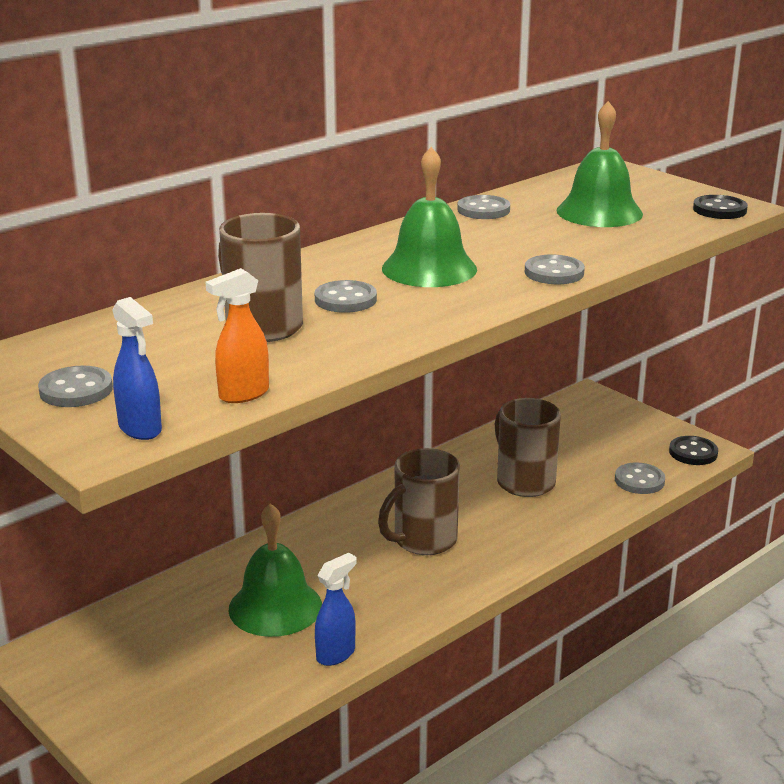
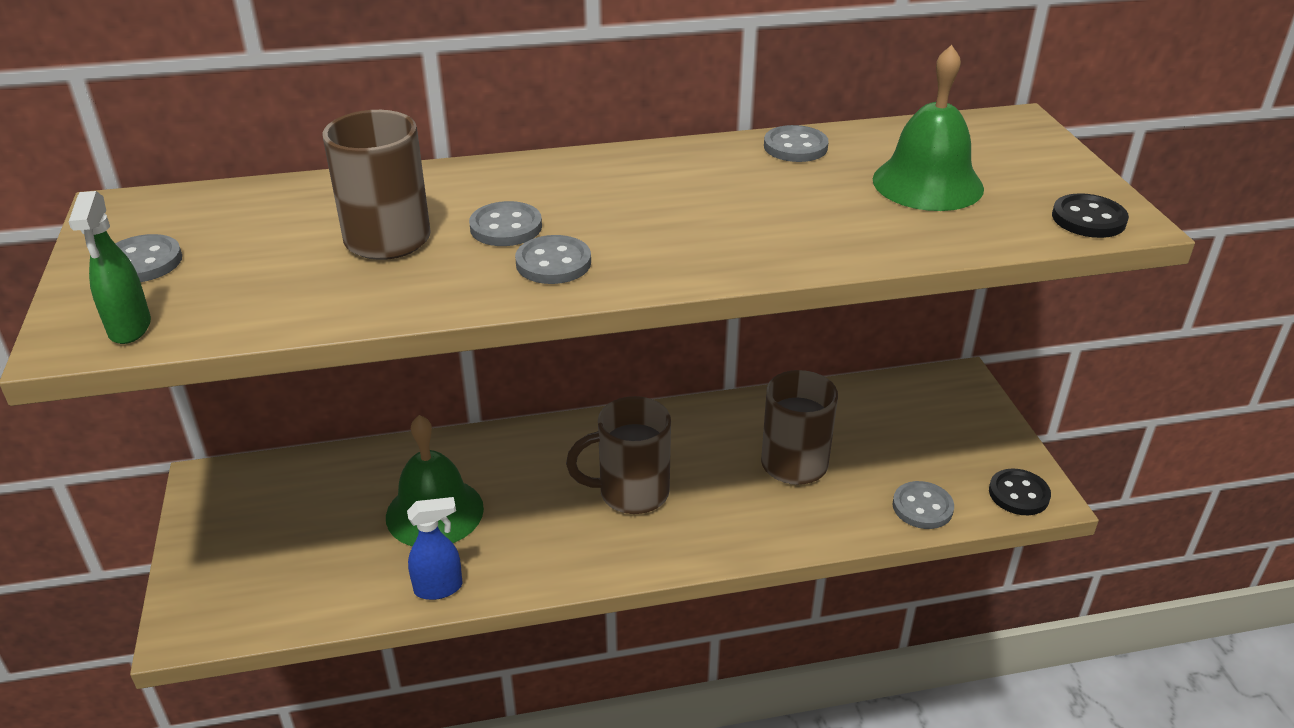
camera: 30 degrees right, 10 degrees up
(140, 429) = (130, 329): blue spray bottle -> green spray bottle
(243, 394) = (263, 318): orange spray bottle -> none
(429, 268) = (639, 210): green bell -> none
(554, 272) = (768, 256): grey button -> grey button (553, 263)

